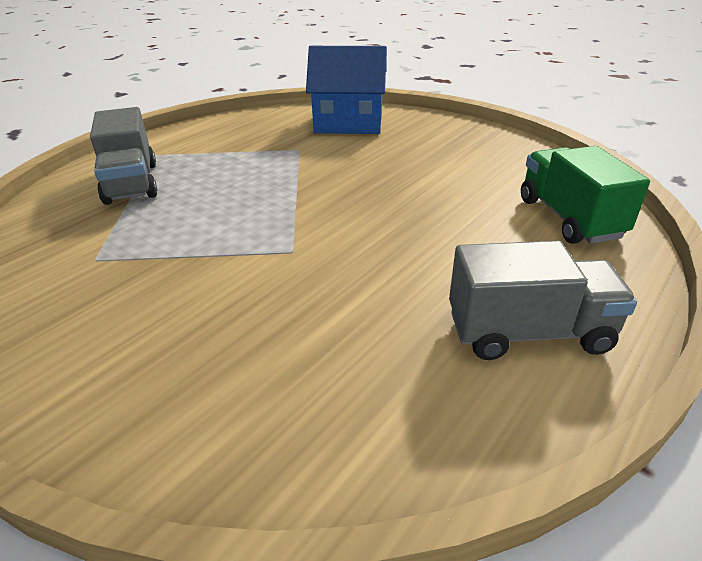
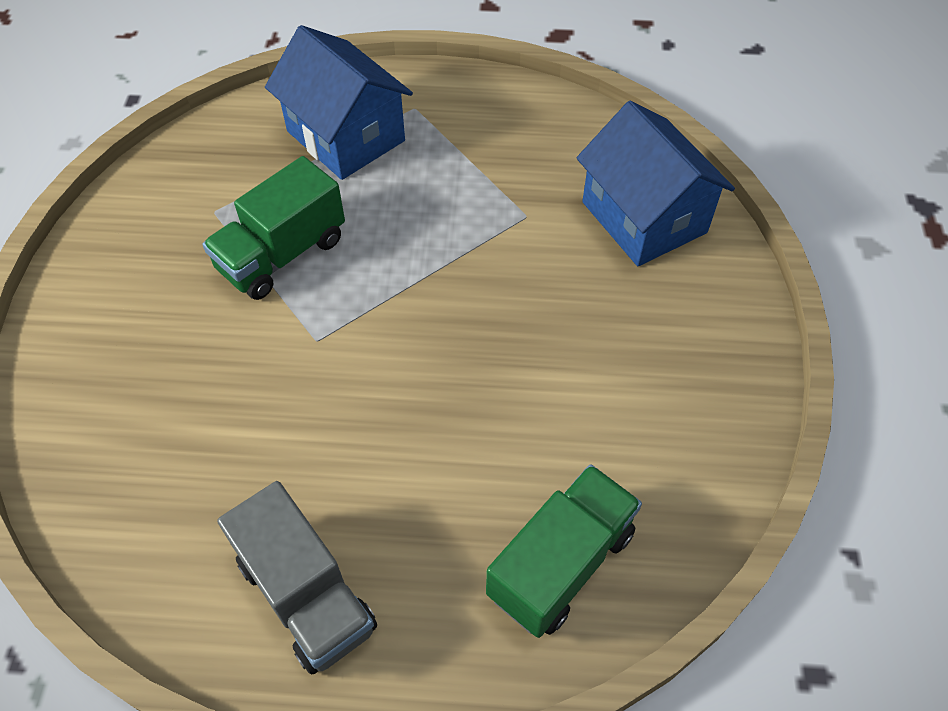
camera: 55 degrees right, 20 degrees up
(131, 183) = (346, 136): grey truck -> blue house
(191, 241) = (282, 254): none -> green truck

